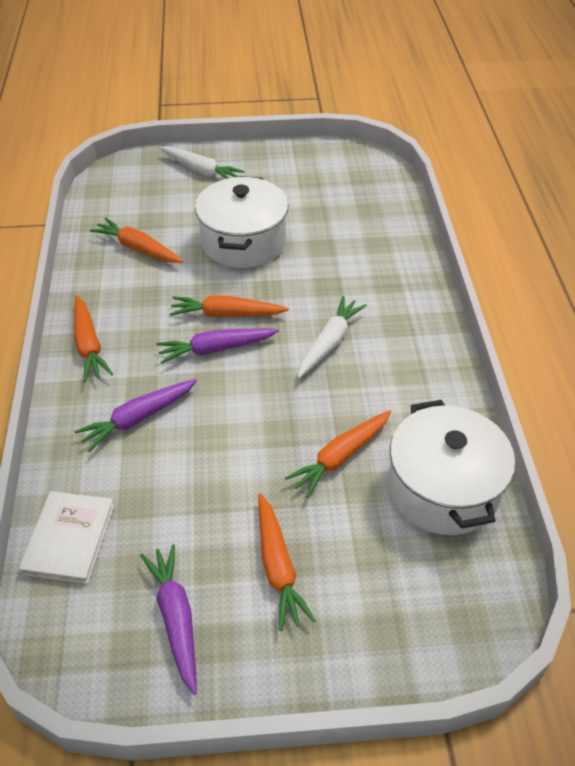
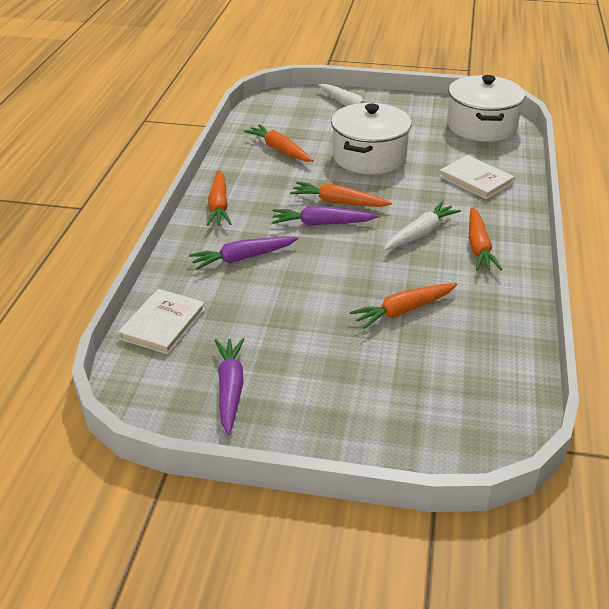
camera: 15 degrees right, 10 degrees down
(278, 567) = (325, 372): orange carrot -> orange carrot (478, 247)
(368, 254) = (476, 180): none -> white book
(443, 489) = (487, 347): white pot -> white pot (481, 126)

